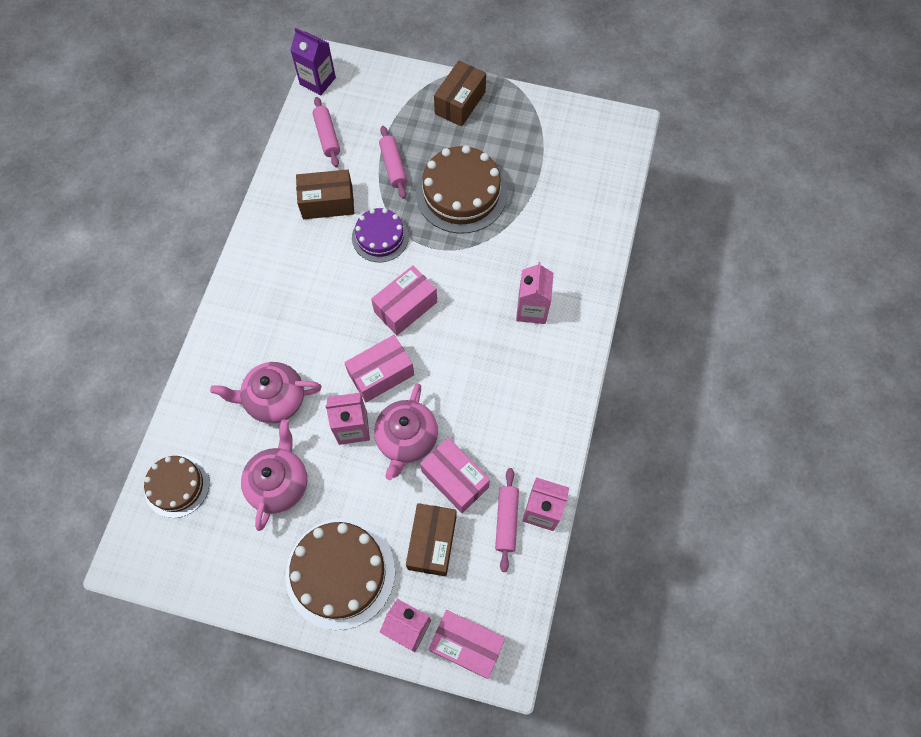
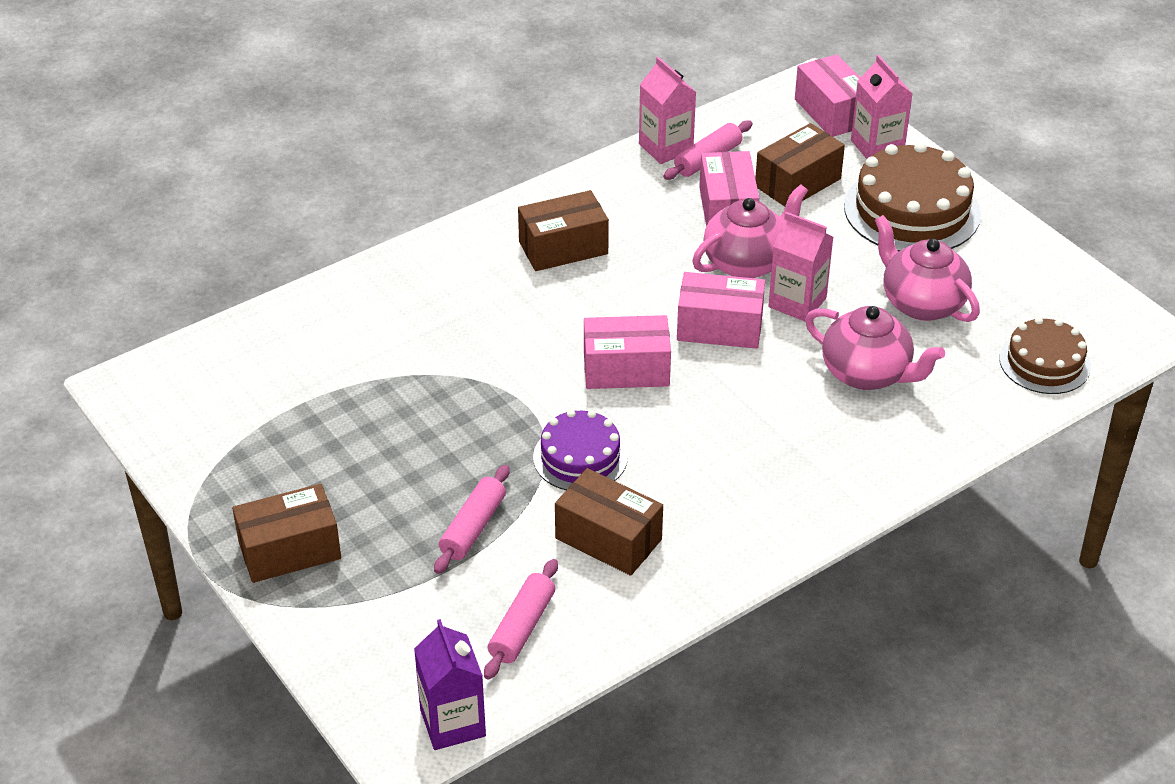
camera: 140 degrees left, 25 degrees down
(279, 483) = (921, 303): pink teapot -> pink teapot turned 90 degrees clockwise
(461, 193) = (424, 441): brown cake -> none
(519, 370) = (563, 248): none -> brown box
(532, 309) = (485, 286): pink carton -> none

